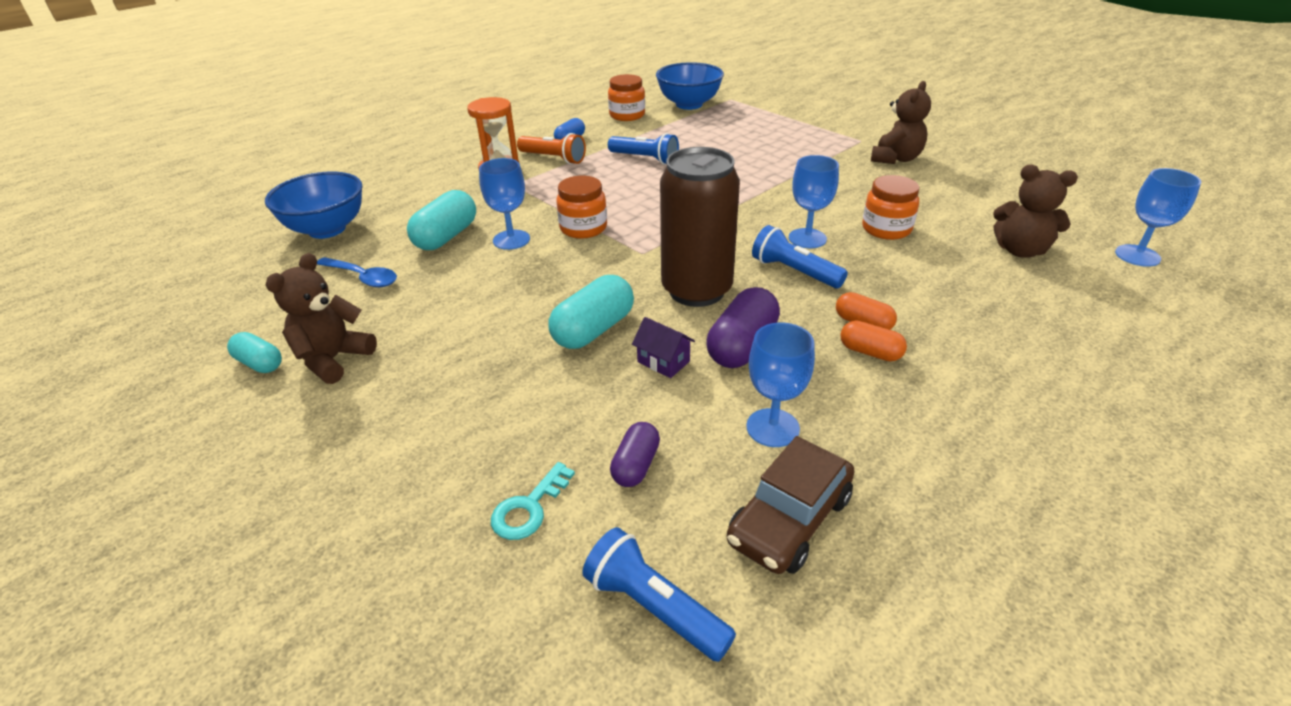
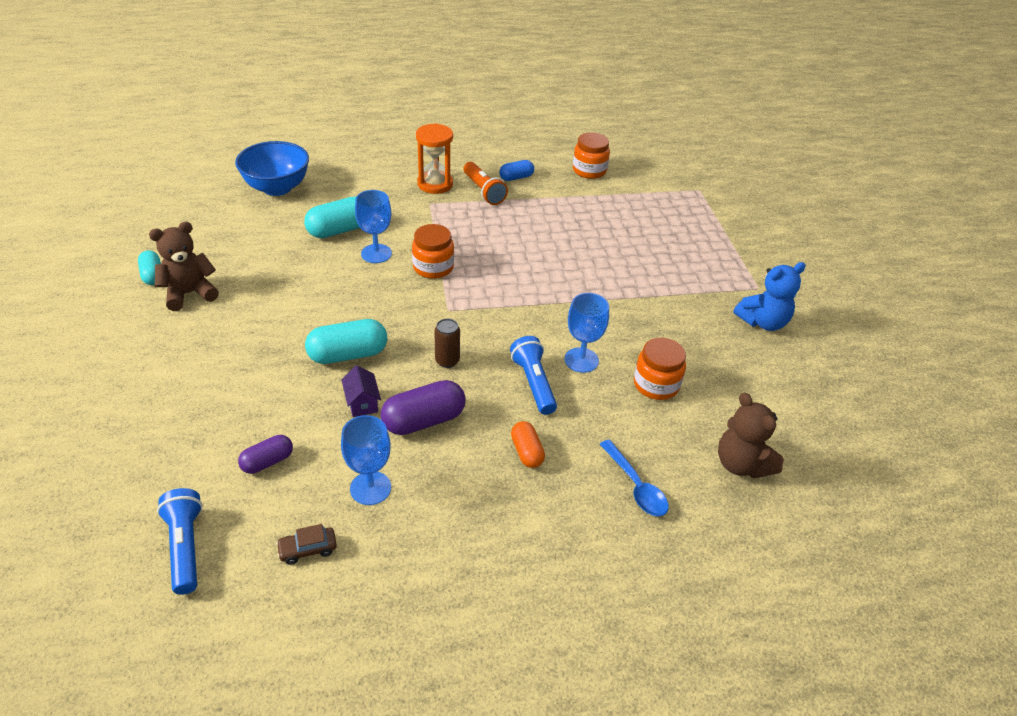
camera: 30 degrees right, 5 degrees up
(363, 277) = (260, 239): blue spoon -> blue spoon (636, 486)
(529, 508) = (189, 451): turquoise key -> none
(645, 159) = (550, 223): blue flashlight -> none
(689, 104) = (655, 181): blue bowl -> none
(696, 290) = (447, 361): brown can -> brown can, size x0.41
(789, 520) = (308, 549): brown car -> brown car, size x0.51
(870, 352) = (501, 476): orange capsule -> none
(896, 159) = (763, 322): brown teddy bear -> blue teddy bear
(1137, 255) = (842, 527): blue goblet -> none

